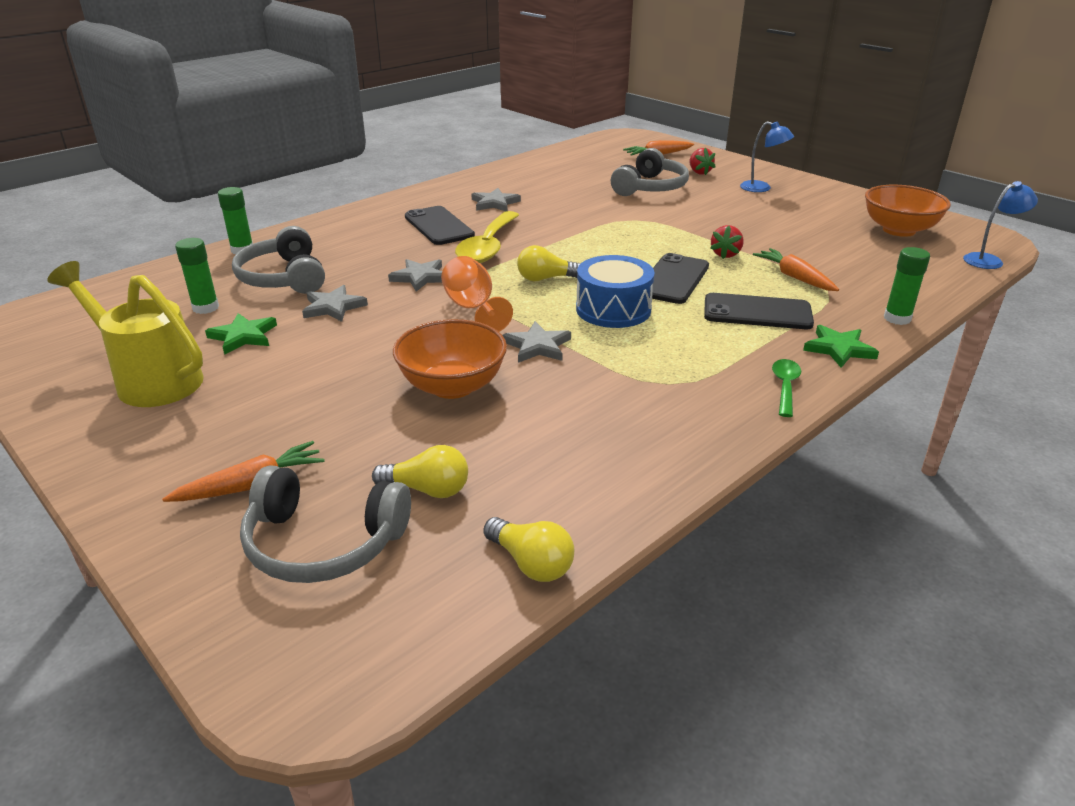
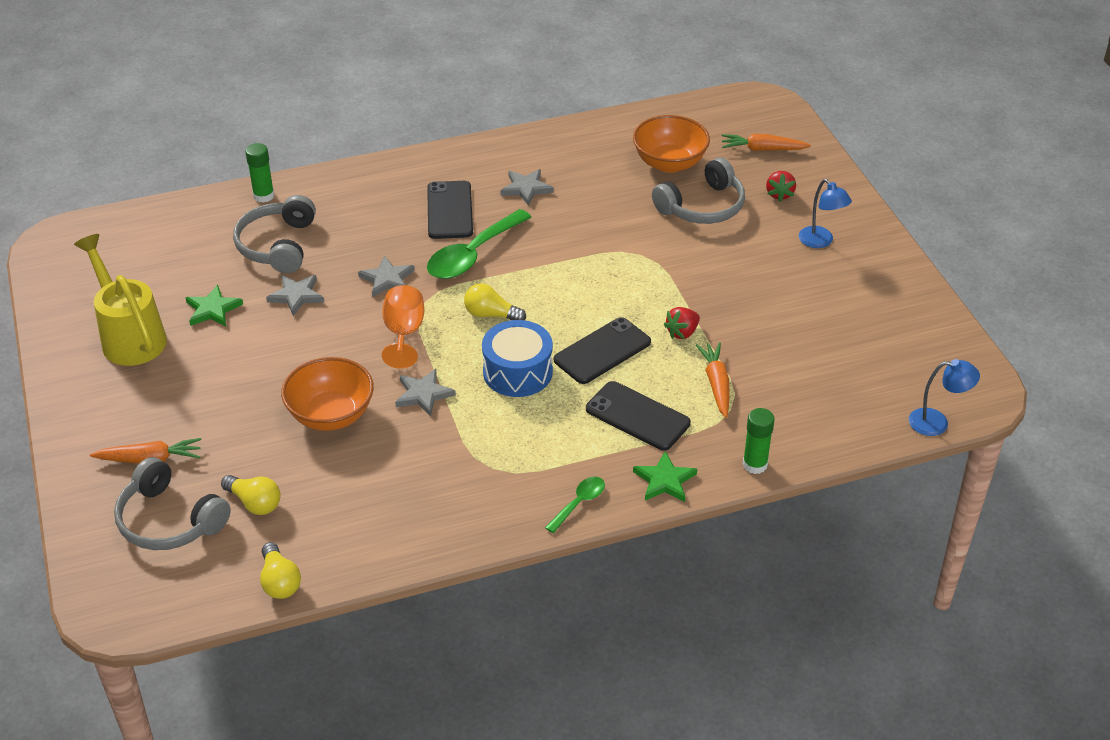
camera: 25 degrees right, 10 degrees up
(205, 308) = (201, 266): green glue stick -> none
(488, 247) = (472, 255): yellow spoon -> green spoon
(899, 230) = (895, 351): orange bowl -> orange bowl (669, 163)

